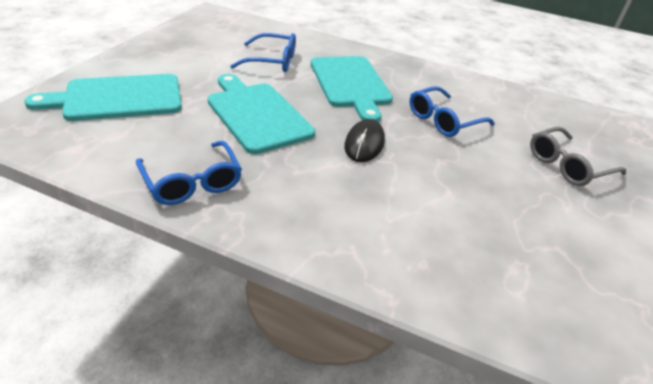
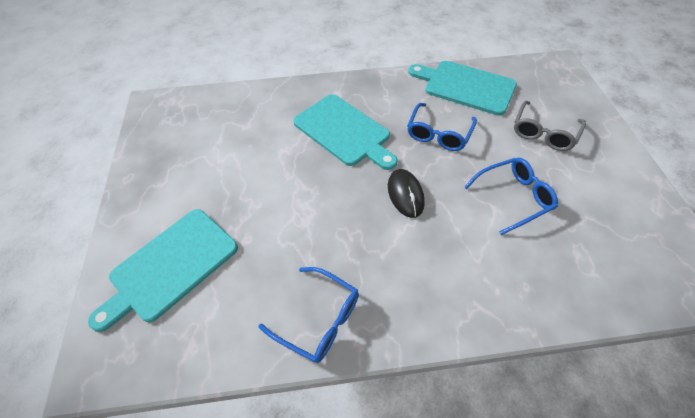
camera: 25 degrees left, 15 degrees up
(257, 114) = (303, 212): turquoise cutting board -> turquoise cutting board (465, 86)
(272, 61) = (261, 139): blue glasses -> blue glasses (513, 197)

